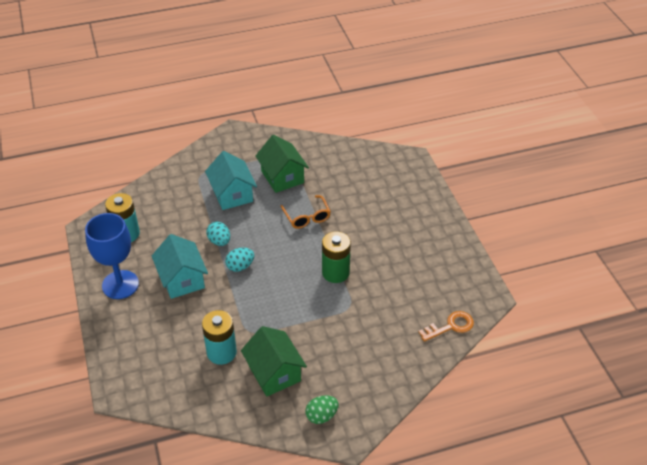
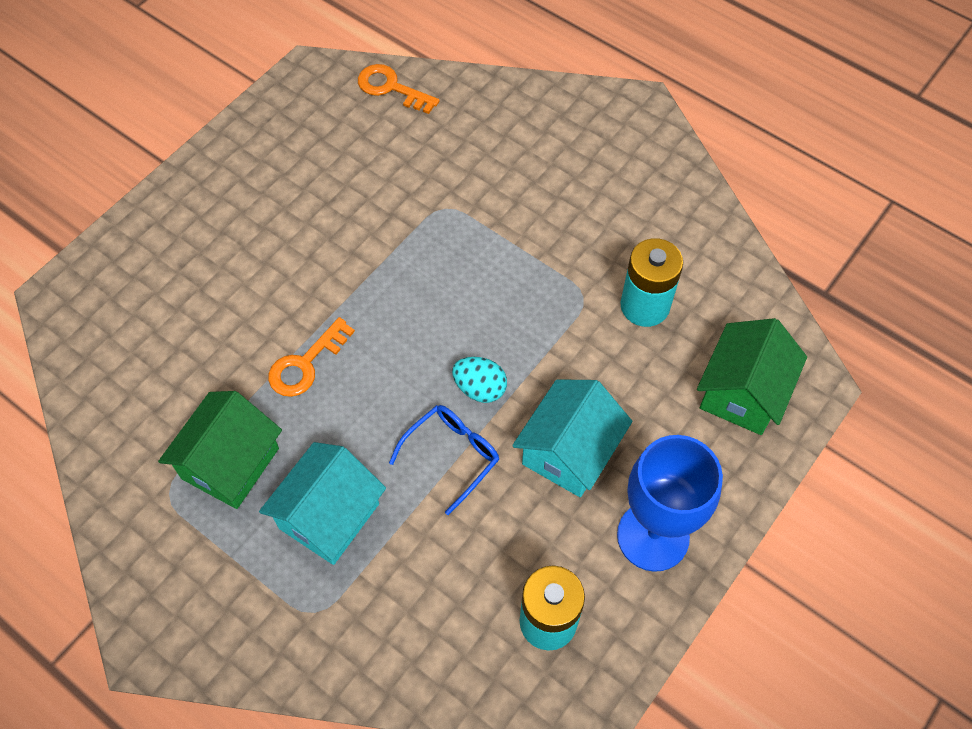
camera: 125 degrees left, 15 degrees up
(219, 241) = (452, 456): turquoise egg -> blue glasses
(274, 373) = (621, 226): green house -> green house (742, 393)
(307, 217) = (305, 364): orange glasses -> orange key
(321, 416) = (634, 144): green egg -> none
(335, 272) = (395, 258): green battery -> none

